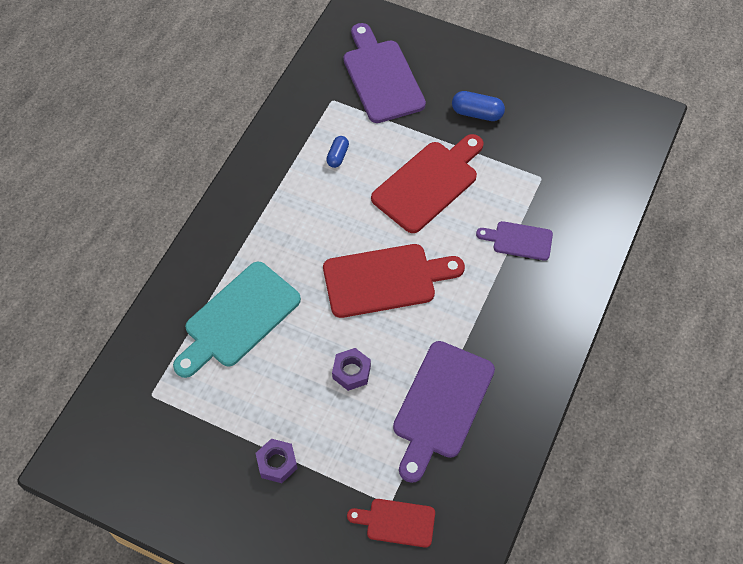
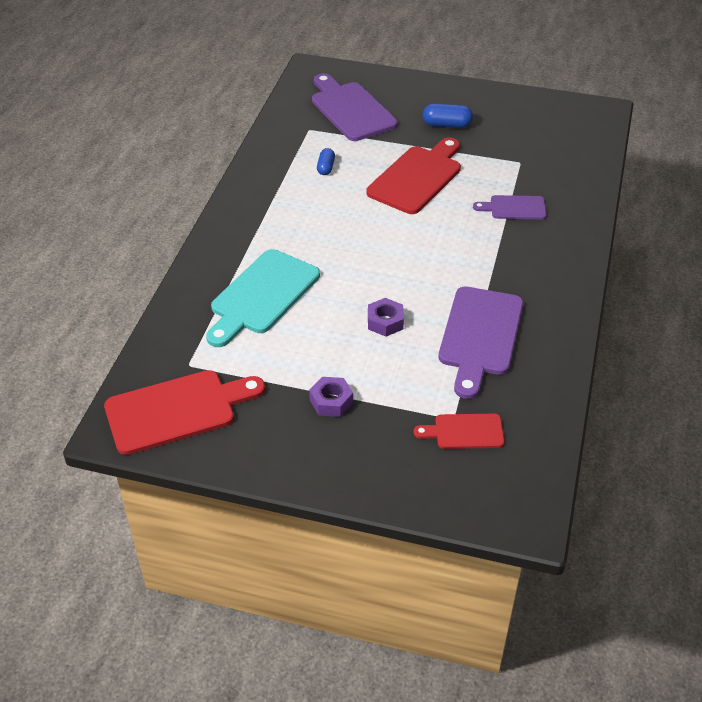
camera: 10 degrees left, 15 degrees down
(385, 280) = (397, 250): red cutting board -> red cutting board (177, 410)

